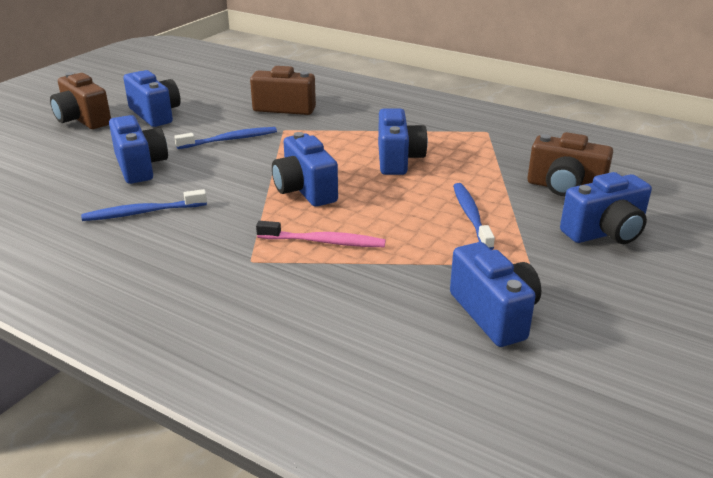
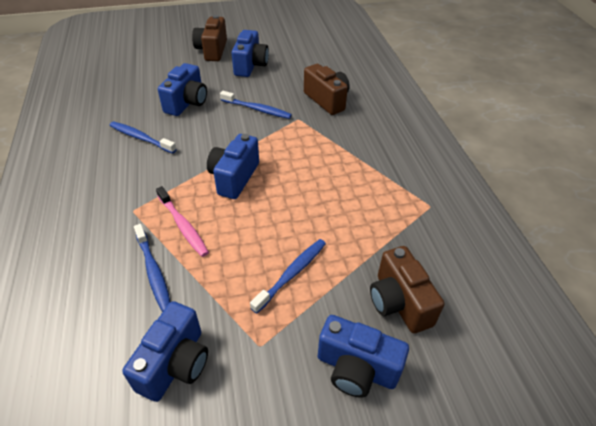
camera: 45 degrees right, 15 degrees up
(360, 282) = (153, 271): none -> blue toothbrush
(398, 160) = (325, 190): blue camera -> none

